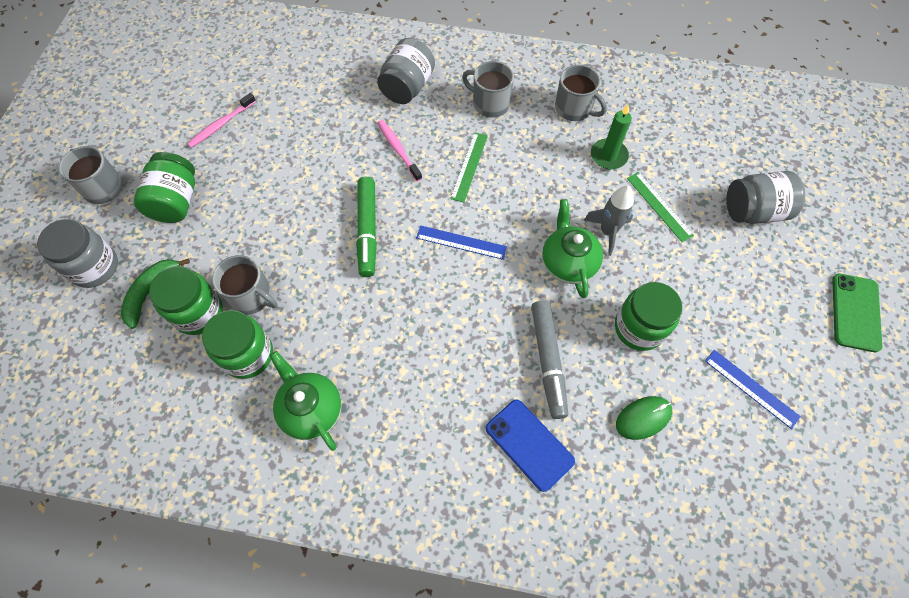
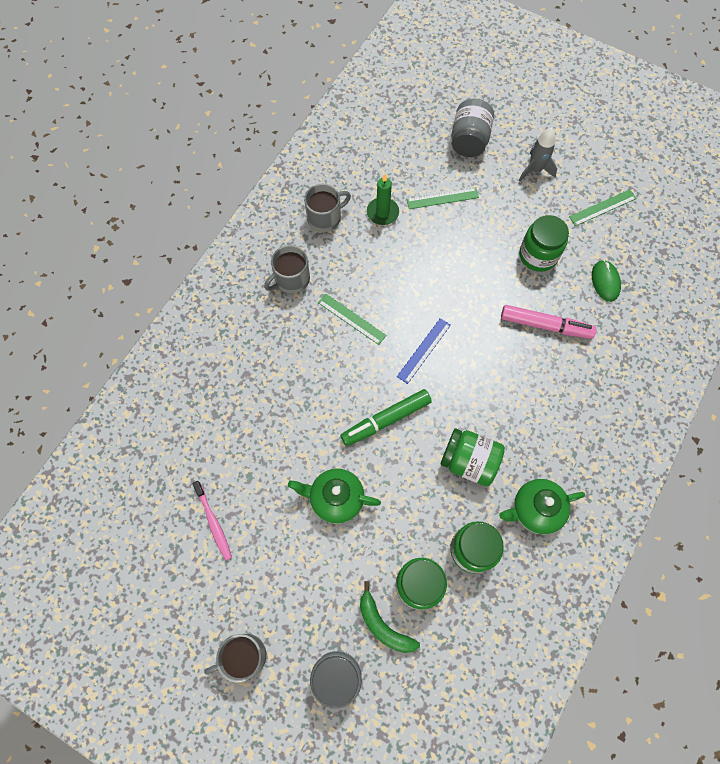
camera: 70 degrees left, 5 degrees up
(176, 201) = (290, 584): green jar -> green jar (469, 461)
(252, 296) = (417, 534): grey mug -> none
(367, 230) = (386, 420): green marker -> green marker turned 135 degrees clockwise
(398, 150) = (311, 370): pink toothbrush -> none
(407, 87) = (242, 340): grey jar -> none
(529, 444) = (604, 361): blue phone -> none
(548, 361) = (545, 325): grey marker -> pink marker
(568, 263) = (469, 280): green teapot -> green teapot (335, 498)
(607, 232) = (452, 242): grey rocket -> grey rocket (535, 170)
(751, 388) = (602, 207): blue ruler -> green ruler
(855, 312) = (567, 121): green phone -> none

